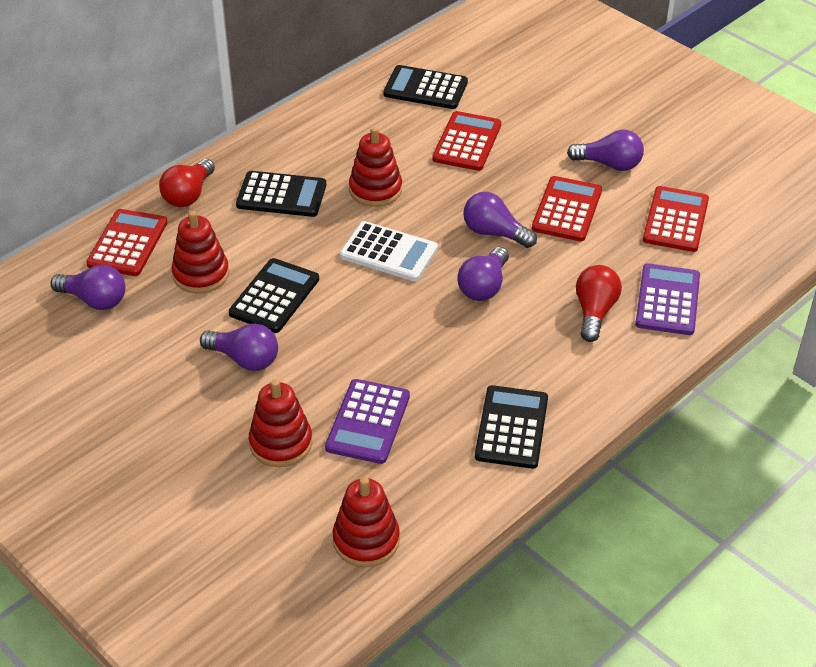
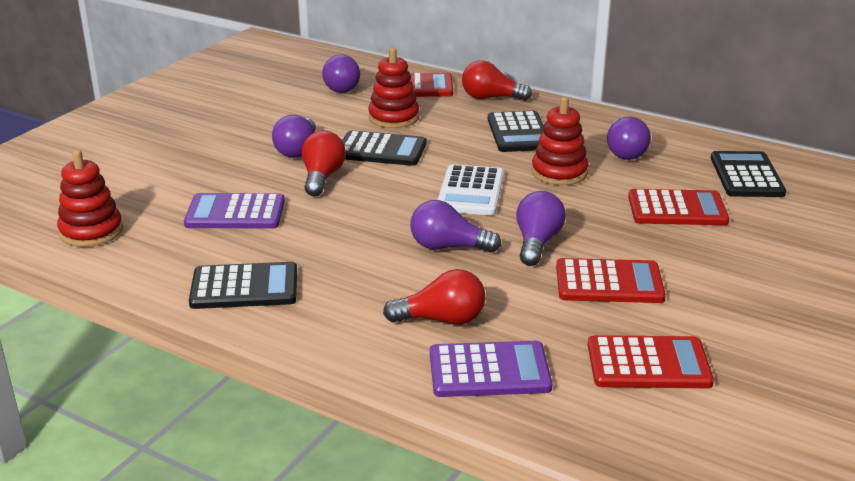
camera: 75 degrees right, 15 degrees down
(281, 443) = (202, 179): red stacking toy -> none
(317, 348) = (322, 177): none -> red light bulb
(609, 164) = (718, 303): purple light bulb -> purple light bulb (624, 152)

